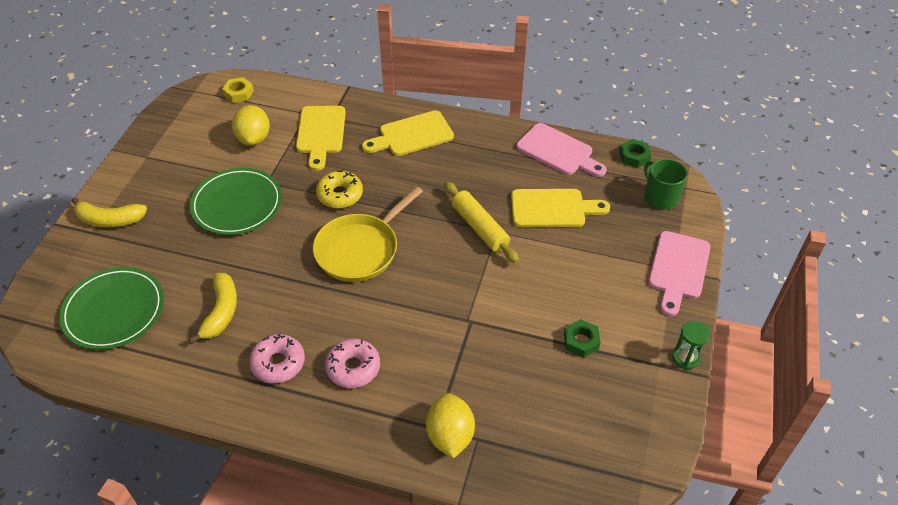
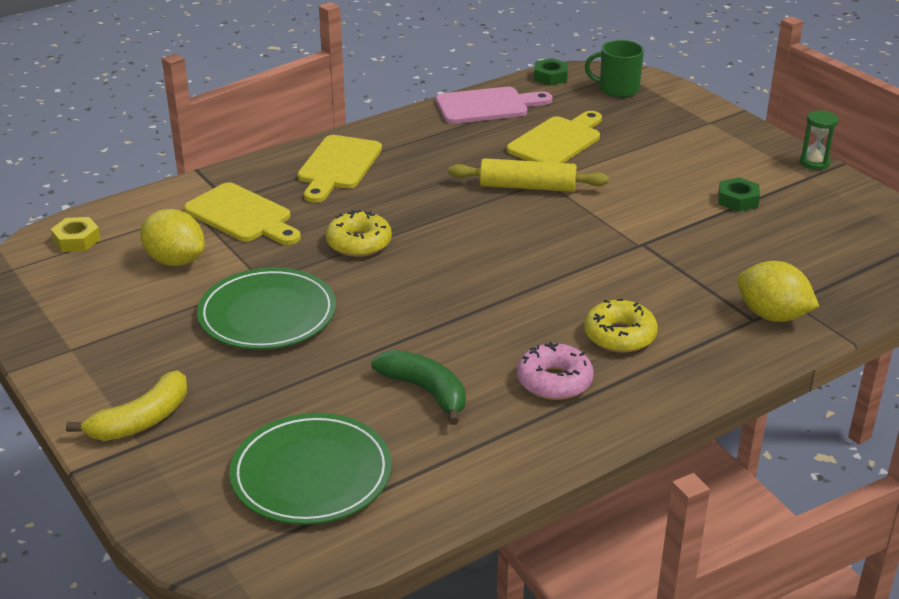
camera: 50 degrees left, 15 degrees down
(221, 312) = (425, 391): yellow banana -> green banana
(353, 368) = (619, 336): pink donut -> yellow donut
(360, 249) = (459, 264): yellow pan -> none
(678, 269) = (712, 120): pink cutting board -> none

